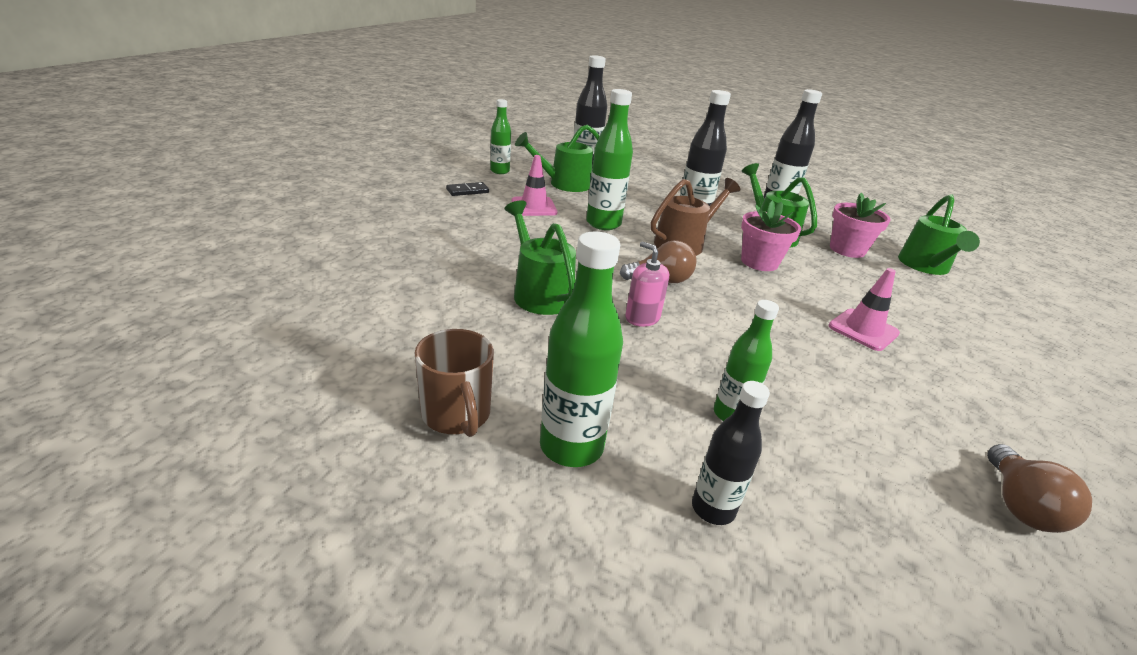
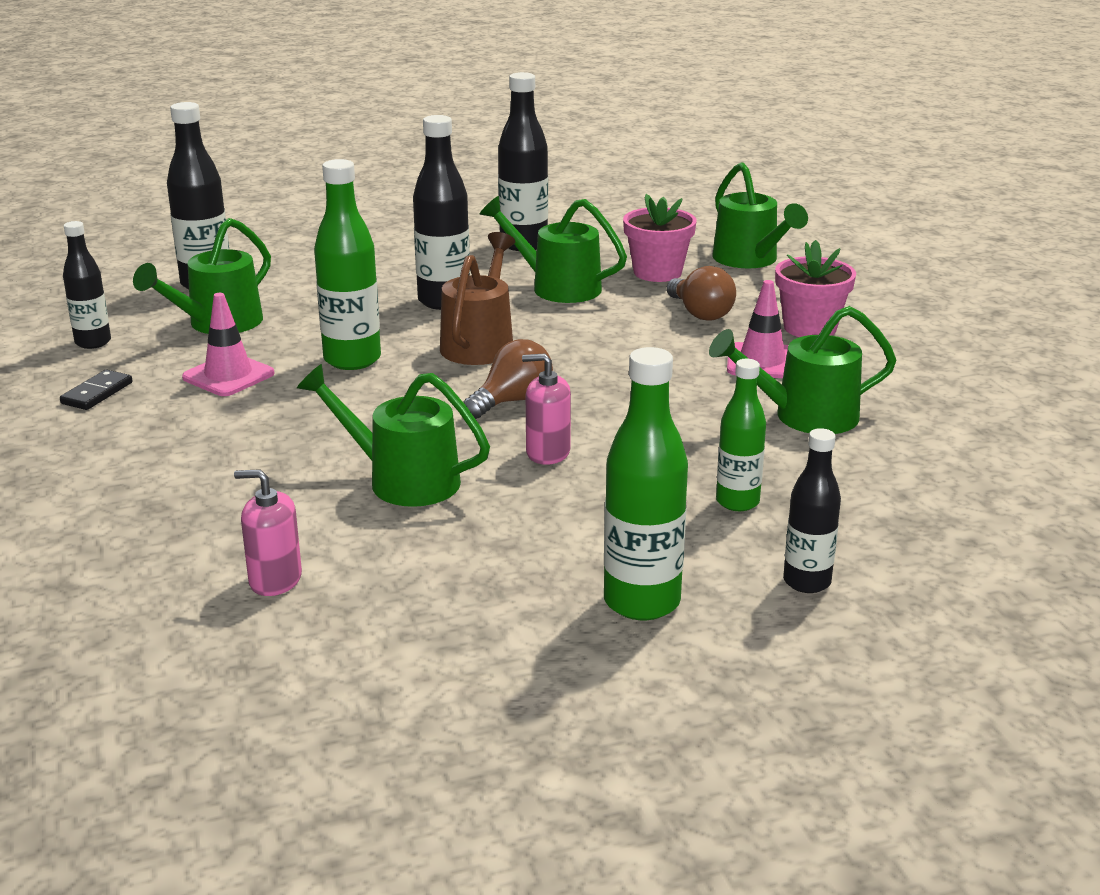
camera: 35 degrees left, 5 degrees down
(399, 311) = (275, 580): none -> pink soap dispenser
(456, 415) = (502, 636): brown mug -> none
(500, 171) = (93, 342): green bottle -> black bottle
(759, 262) = (587, 330): pink flower pot -> pink flower pot (810, 328)
(856, 380) = (803, 416): none -> green watering can
(1019, 505) = (1002, 458): brown light bulb -> brown light bulb (700, 313)

